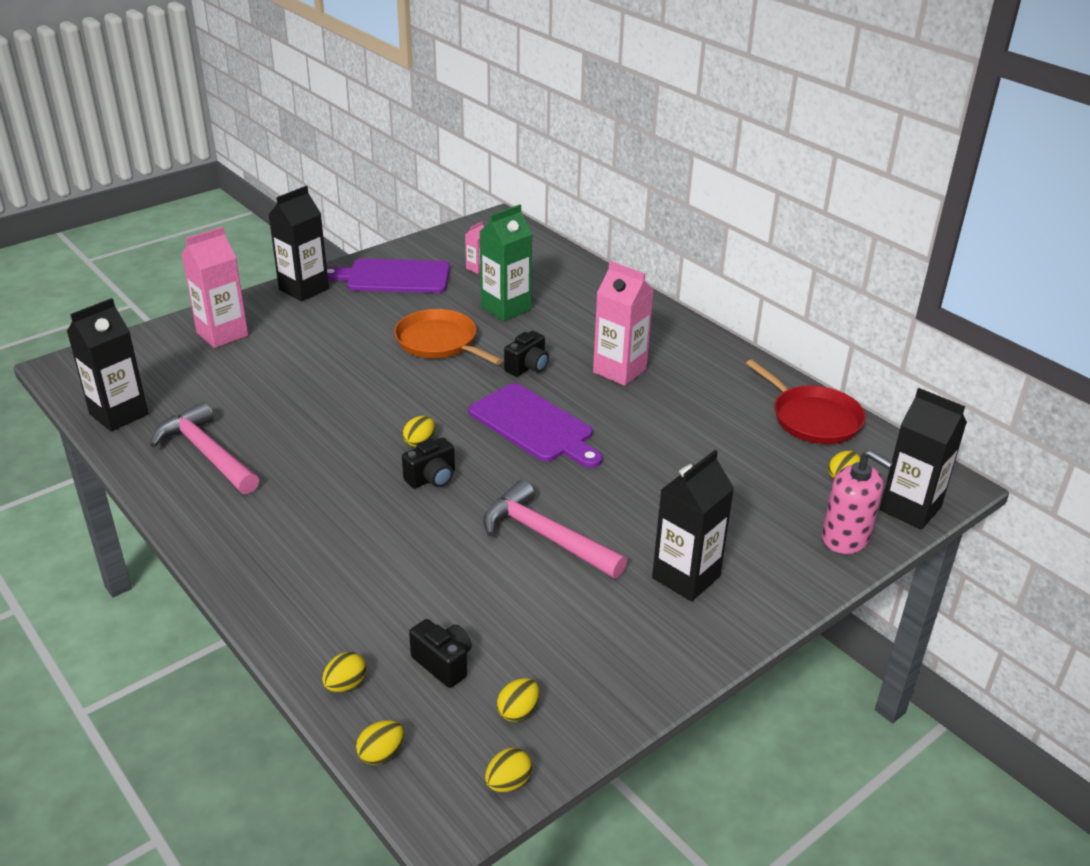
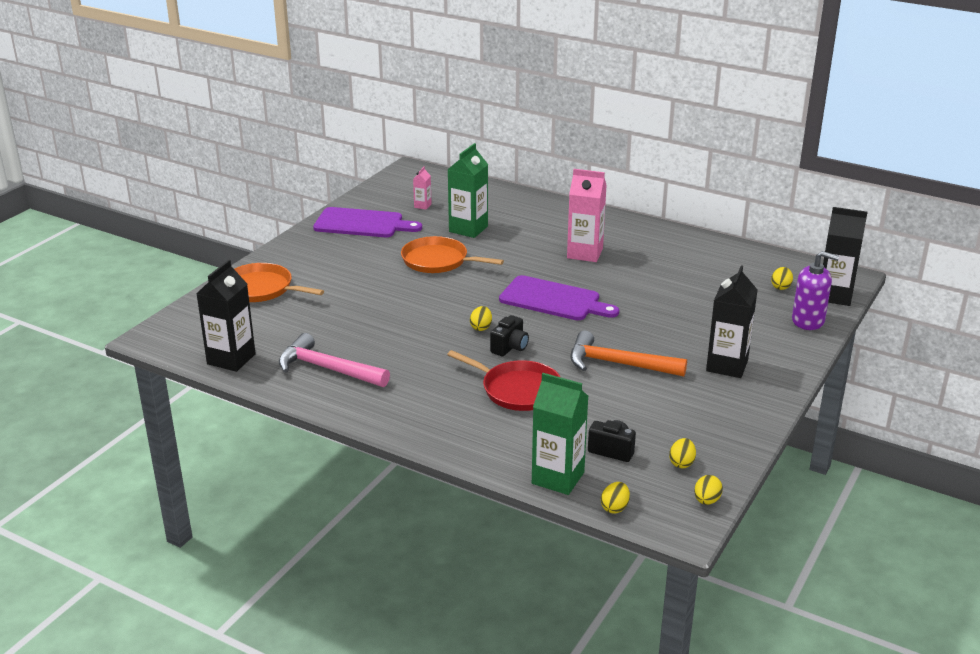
camera: 20 degrees left, 5 degrees down
(222, 334) = (261, 289): pink carton -> orange pan
(304, 289) = (298, 245): black carton -> none
(345, 684) = (558, 478): yellow egg -> green carton
(393, 277) = (362, 224): purple cutting board -> purple cutting board turned 150 degrees counterclockwise
(528, 367) = (518, 264): black camera -> none
(545, 536) = (617, 364): pink hammer -> orange hammer
(812, 418) = (736, 256): red pan -> red pan (517, 390)
(845, 538) = (808, 321): pink soap dispenser -> purple soap dispenser

